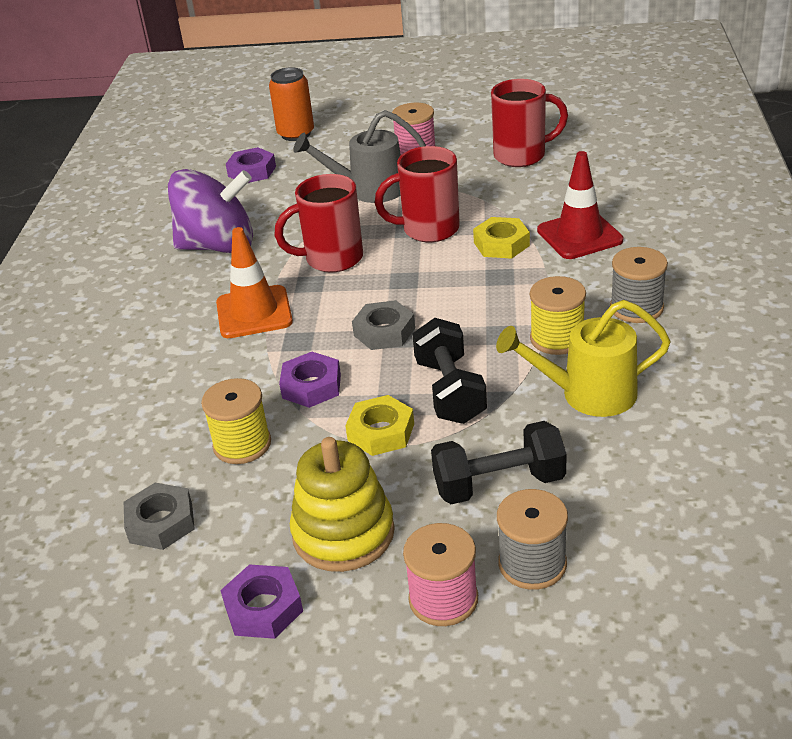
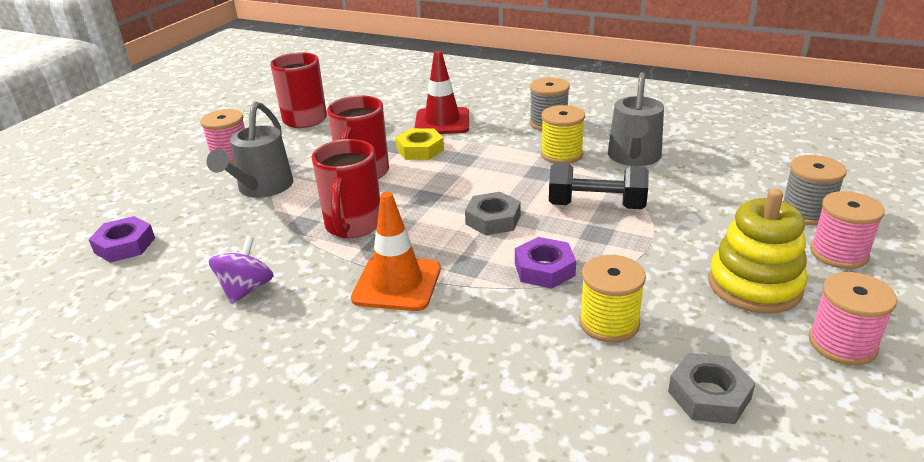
camera: 70 degrees left, 5 degrees down
(218, 246) = (246, 289): purple spinning top -> purple spinning top, size x0.53
(263, 608) = (842, 344): purple nut -> pink spool
(296, 134) = (93, 208): orange can -> none
(381, 432) = (631, 245): yellow nut -> none
(499, 484) = (717, 208): black dumbbell -> none
(587, 395) = (634, 158): yellow watering can -> grey watering can

